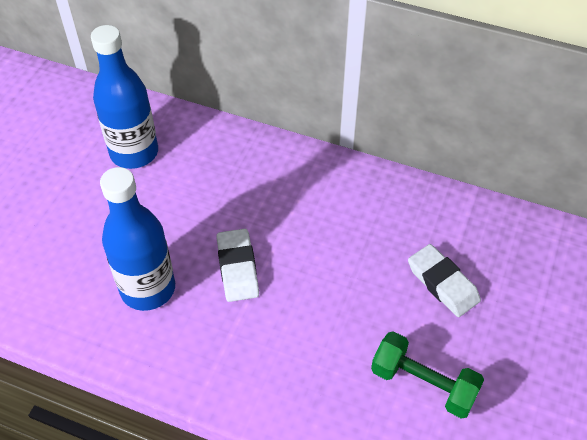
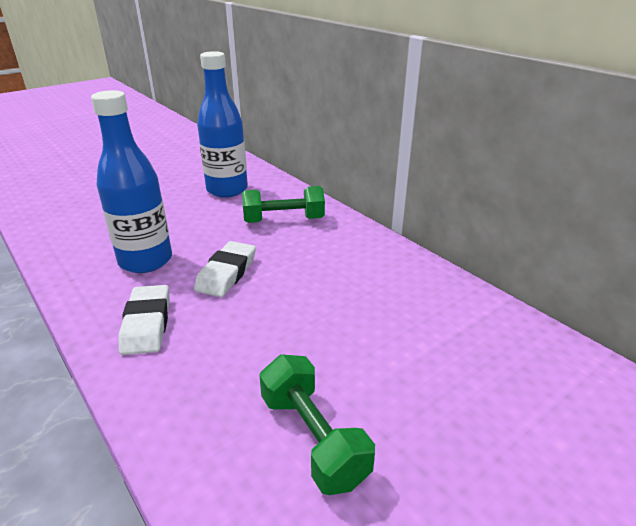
camera: 30 degrees right, 20 degrees down
(232, 175) = (284, 220): none -> green dumbbell
(442, 283) = (412, 356): white eraser -> white eraser (147, 324)

